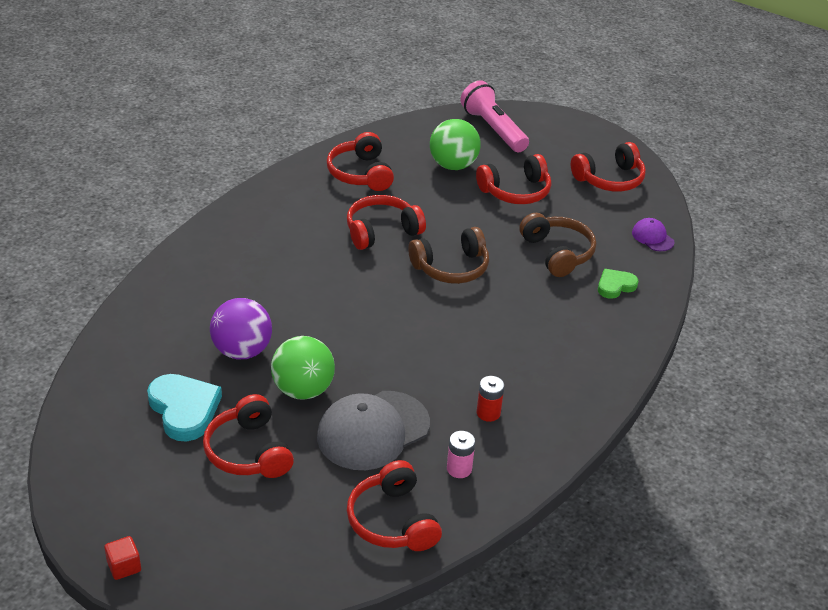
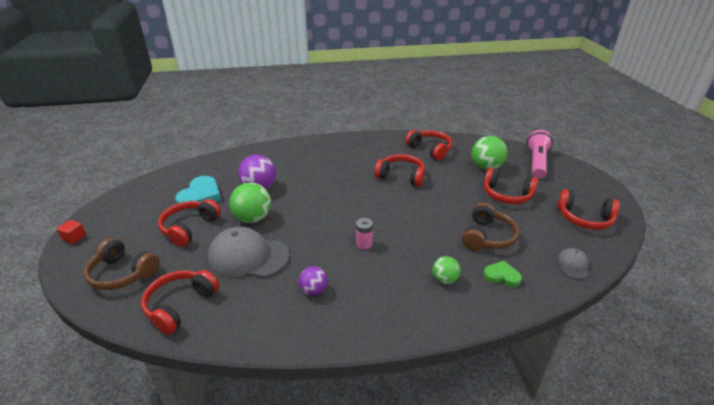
camera: 50 degrees right, 5 degrees down
(360, 173) = (430, 150): red headphones -> red headphones turned 105 degrees clockwise
(451, 267) = (411, 210): brown headphones -> brown headphones (122, 273)
(459, 469) = (251, 306): pink battery -> pink battery (364, 244)
(488, 413) = (313, 290): red battery -> purple ball
(578, 321) = (444, 279): none -> green ball
(652, 237) = (572, 265): purple cap -> grey cap

